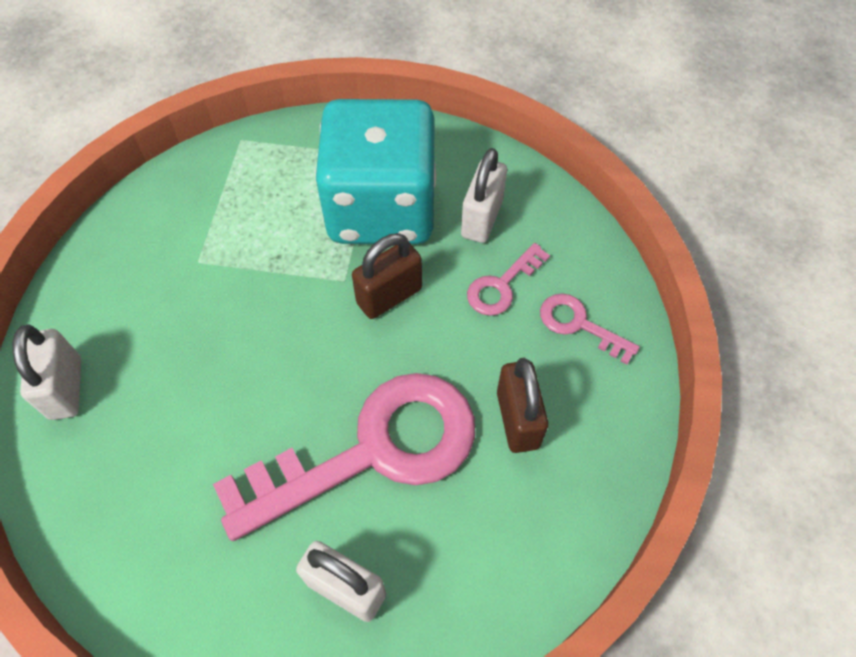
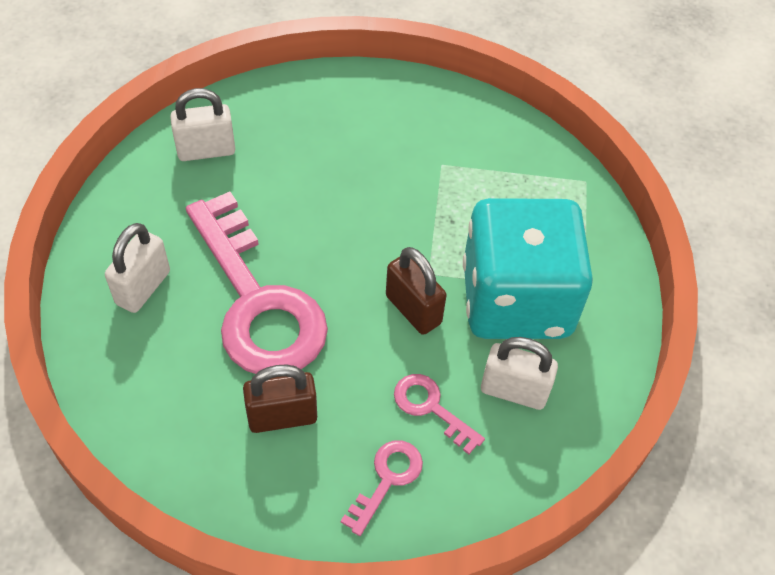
camera: 85 degrees right, 5 degrees down
(66, 388) = (318, 98): white padlock -> white padlock (206, 150)

